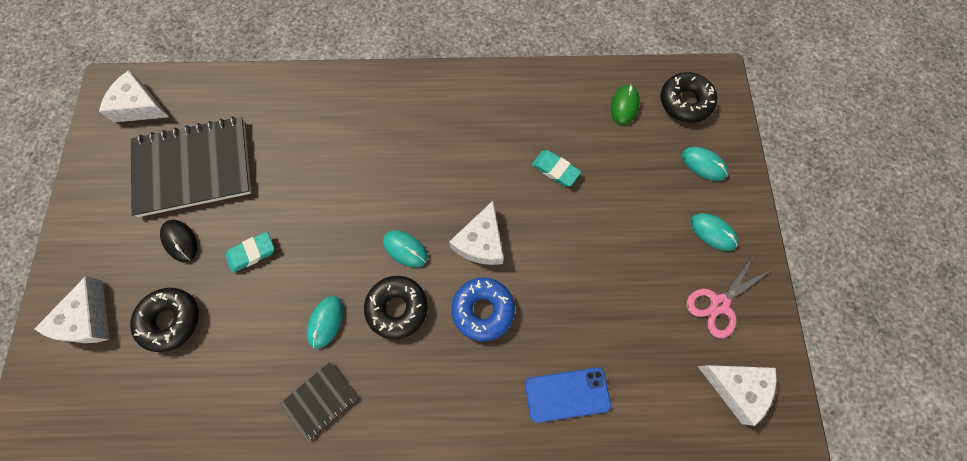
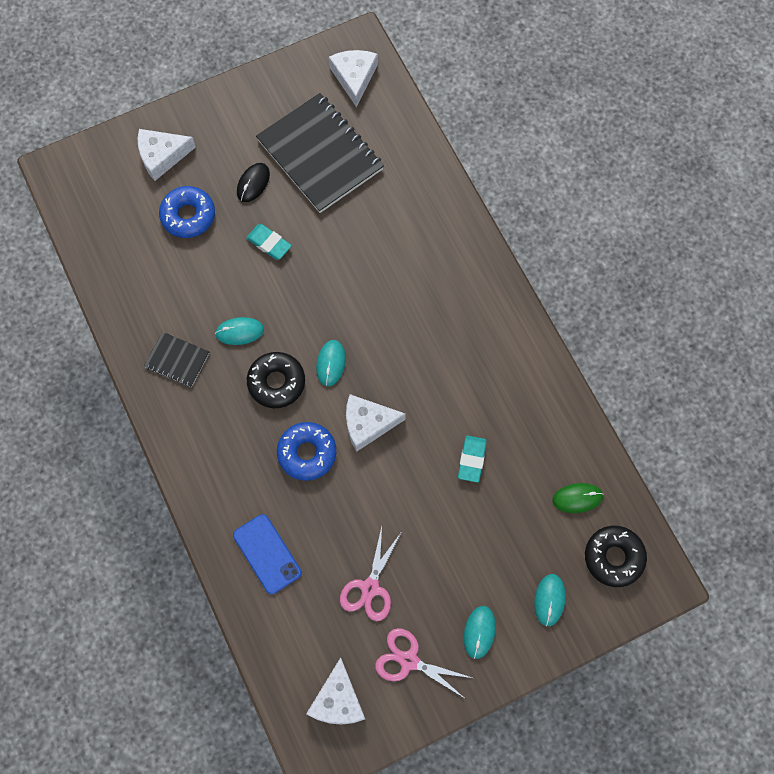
camera: 65 degrees right, 0 degrees up
(171, 320) = (188, 216): black donut -> blue donut
(638, 309) = (370, 588): none -> pink scissors

